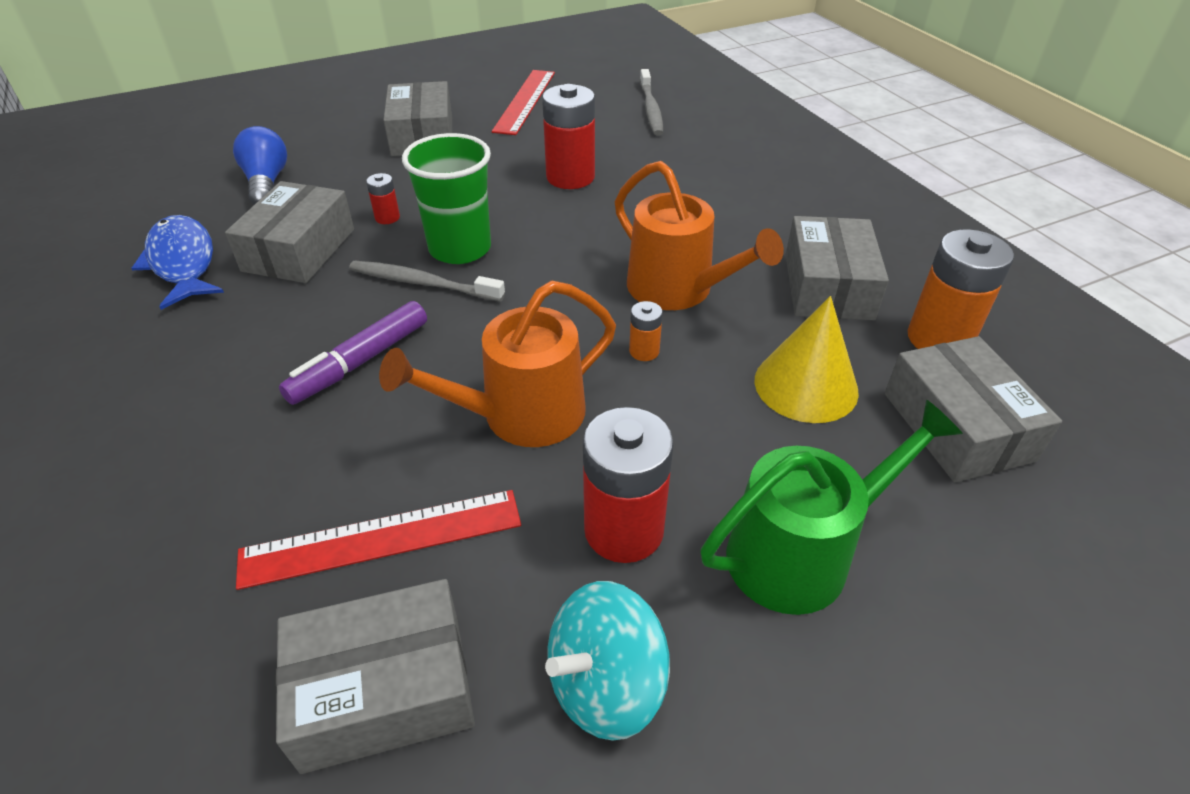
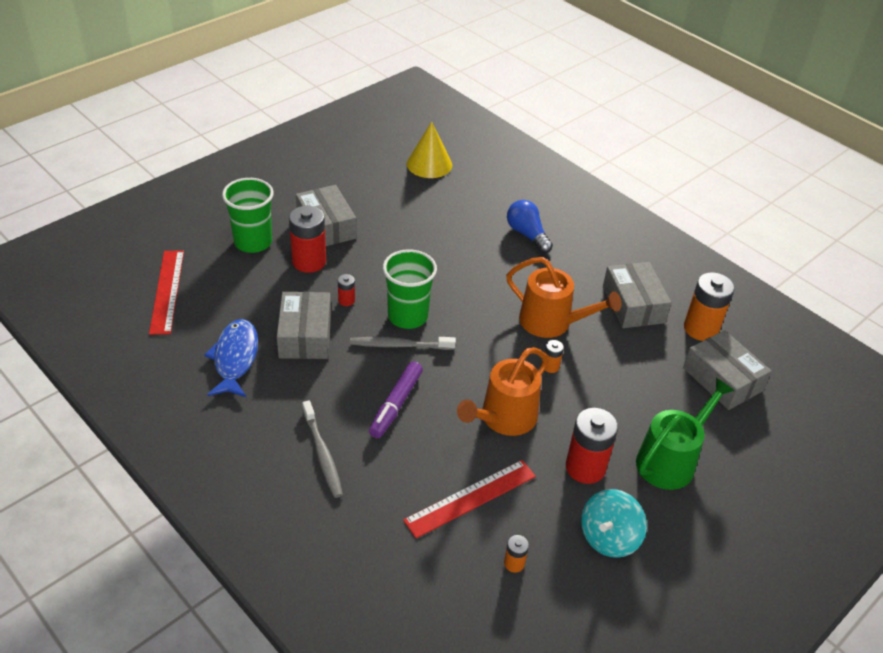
camera: 20 degrees left, 0 degrees up
(183, 262) = (235, 358): blue fish -> blue fish turned 45 degrees clockwise
(267, 183) = (244, 285): blue light bulb -> blue light bulb (527, 234)
(317, 140) = (253, 242): none -> green cup
(384, 690) = (514, 563): grey box -> orange battery
(525, 101) = (380, 183): red ruler -> red ruler (167, 291)
(570, 177) = (447, 247): red battery -> red battery (309, 261)
(651, 109) = (471, 178): grey toothbrush -> grey toothbrush (322, 454)
(806, 385) = (642, 370): yellow cone -> yellow cone (429, 164)

